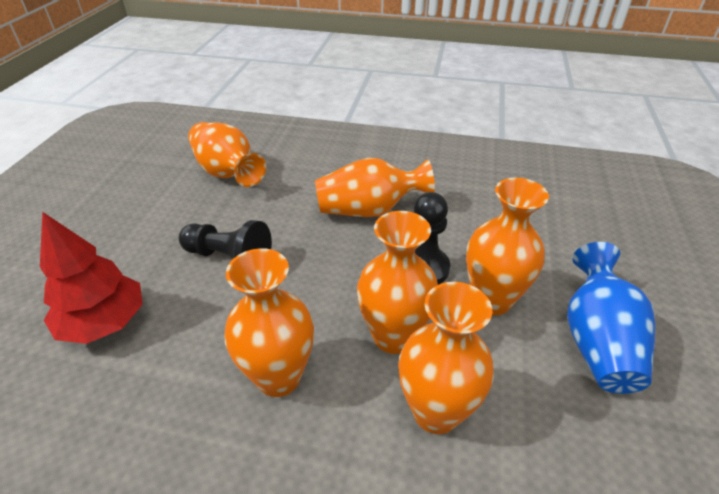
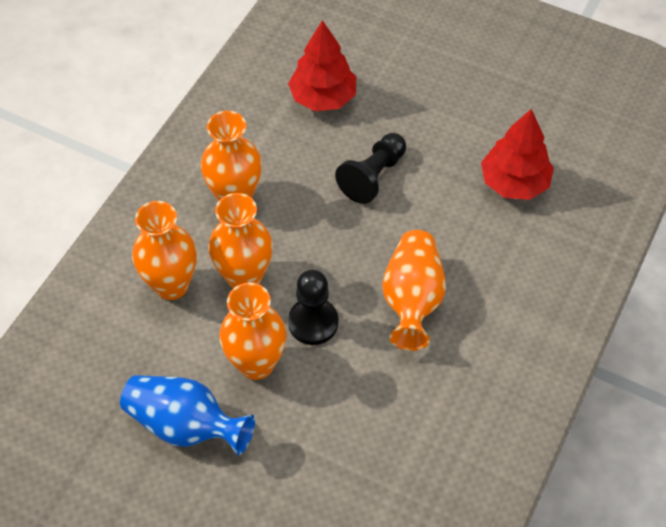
camera: 105 degrees right, 15 degrees up
(227, 172) = (514, 183): orange vase -> red tree

